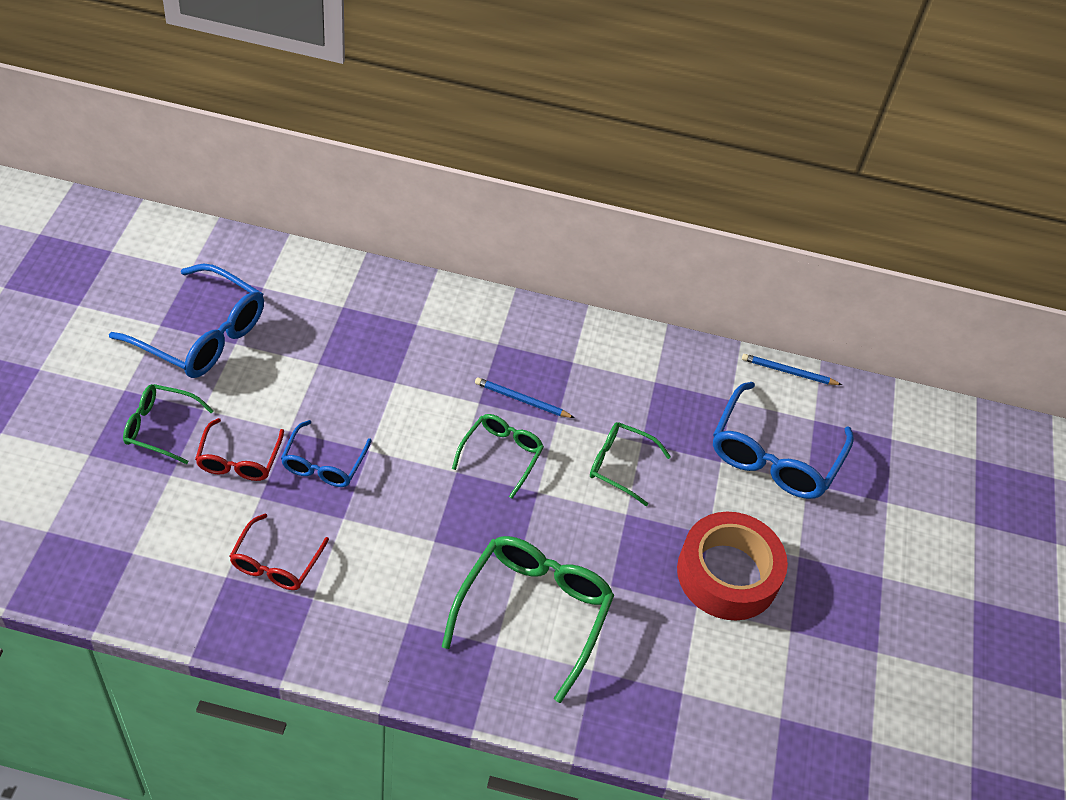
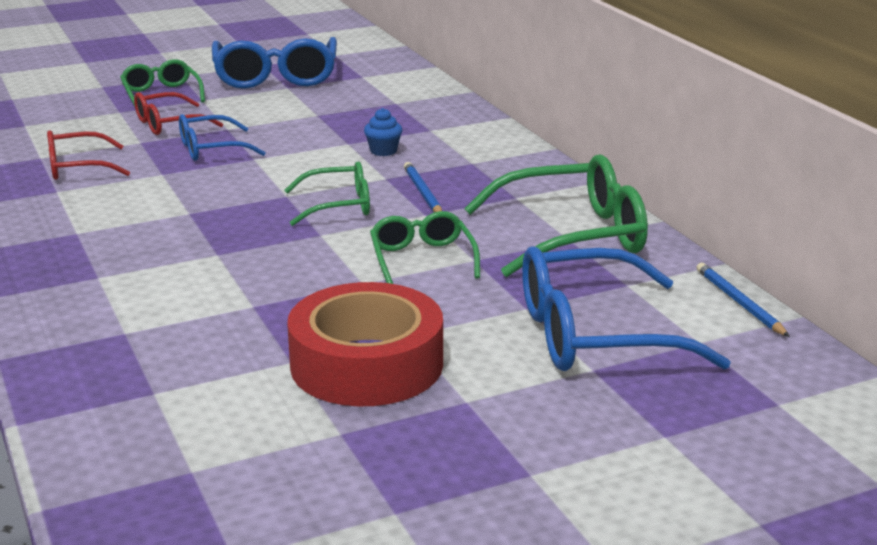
camera: 60 degrees right, 25 degrees down
(430, 373) = (383, 151): none -> blue cupcake
(533, 612) = (163, 280): green glasses -> green glasses (573, 236)

